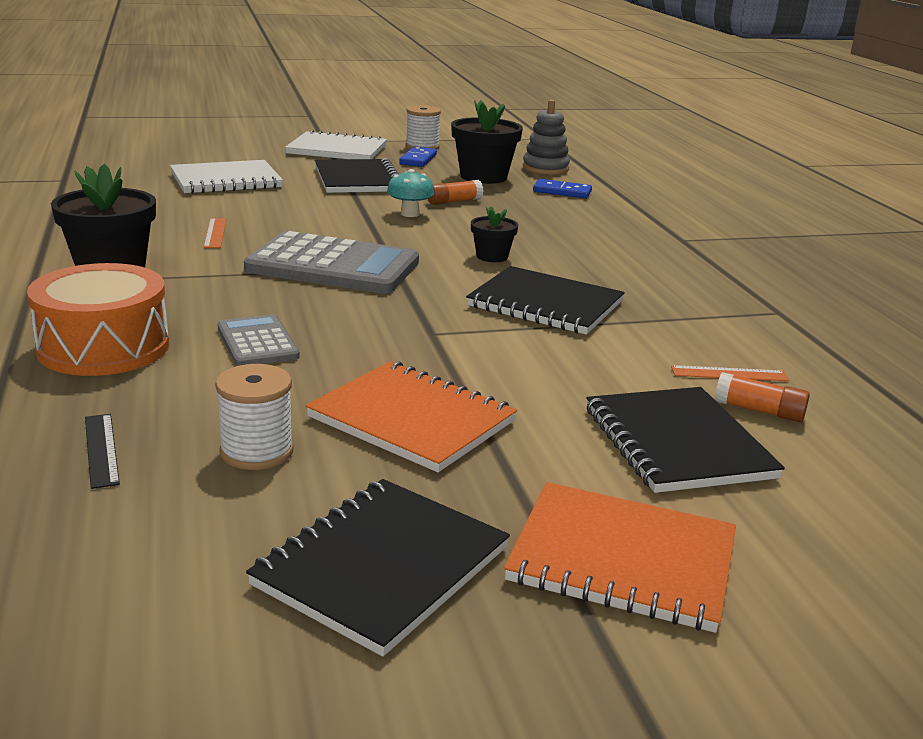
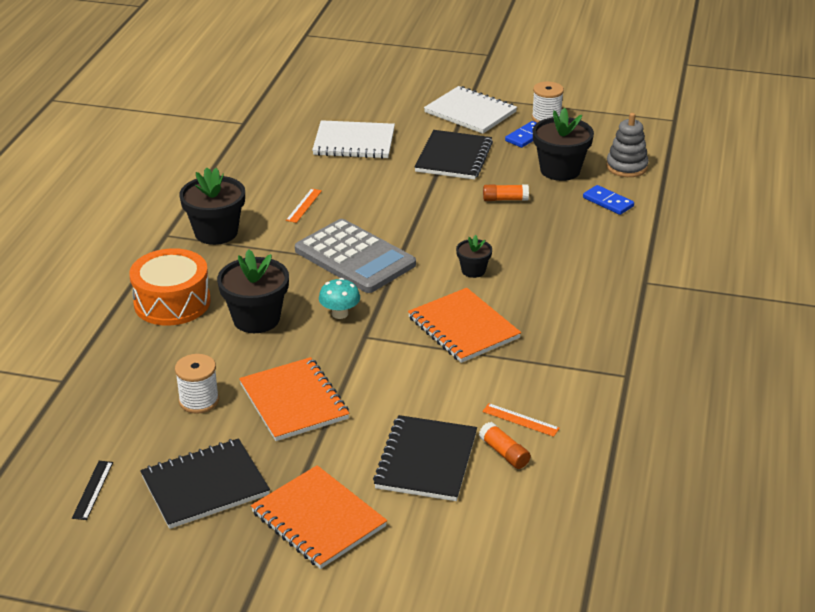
camera: 30 degrees right, 10 degrees up
(101, 449) = (128, 378): black ruler -> black ruler (93, 490)
(257, 342) = (256, 319): grey calculator -> black flower pot
(410, 214) = (457, 209): turquoise mushroom -> turquoise mushroom (340, 314)
(545, 304) = (463, 328): black notebook -> orange notebook

